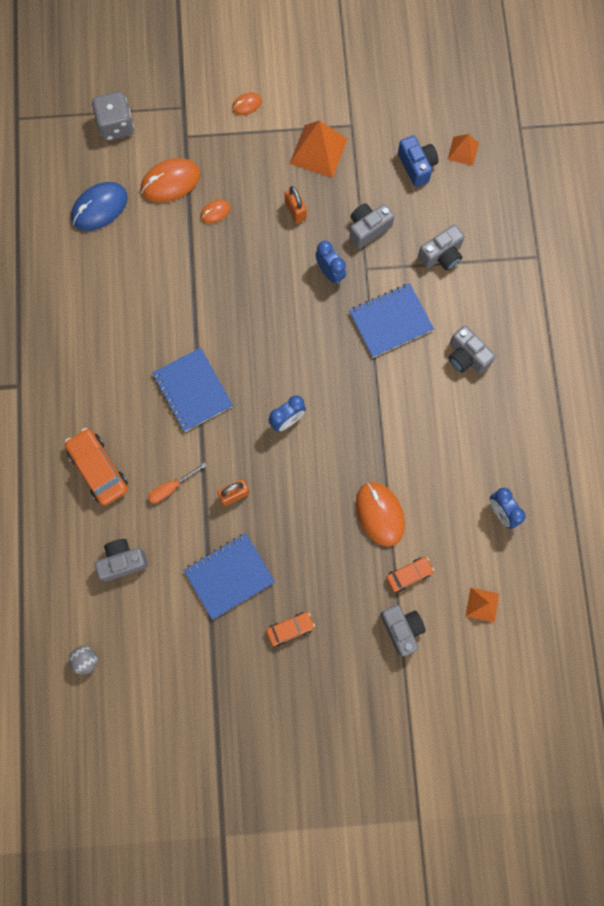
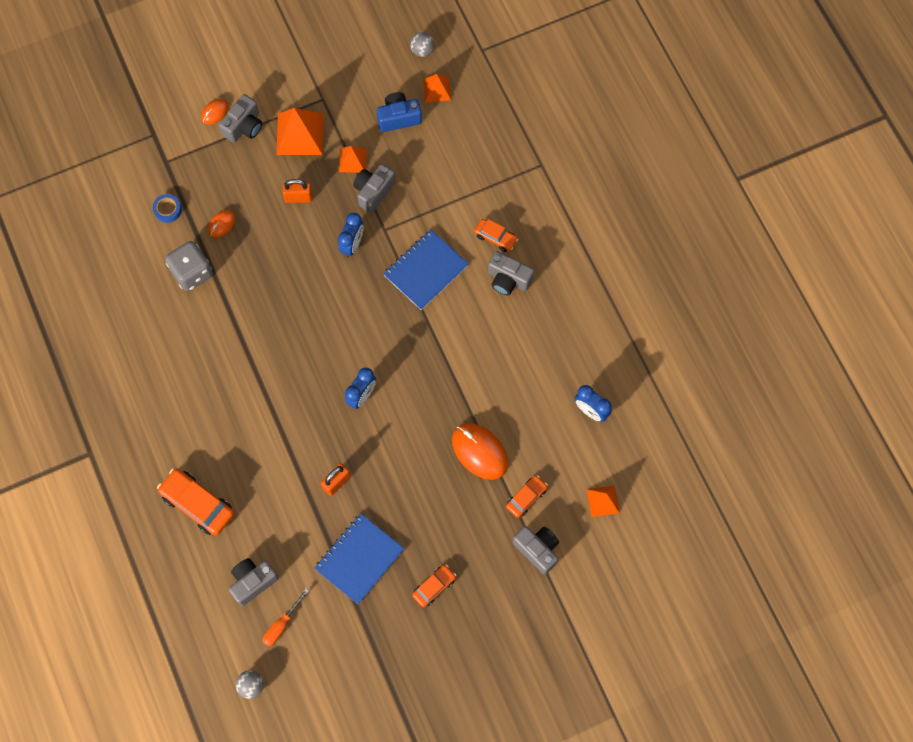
camera: 20 degrees left, 5 degrees down
(99, 208) = (107, 257): blue mouse -> none
(116, 126) = (95, 173): grey dice -> grey dice (192, 273)
(170, 182) = (168, 210): orange mouse -> blue tape
(171, 488) = (274, 497): orange screwdriver -> orange screwdriver (282, 624)
(192, 390) = (261, 399): blue notebook -> none
(295, 211) = (298, 197): orange padlock -> orange padlock turned 45 degrees counterclockwise
(330, 273) = (352, 244): blue clock -> blue clock turned 75 degrees clockwise
(359, 192) = (353, 160): none -> orange pyramid
(417, 166) = (398, 118): blue camera -> blue camera turned 60 degrees counterclockwise
(441, 255) = (451, 193): grey camera -> grey camera (244, 126)
(462, 109) = (422, 50): none -> grey ball
(469, 312) = (495, 237): none -> orange car

